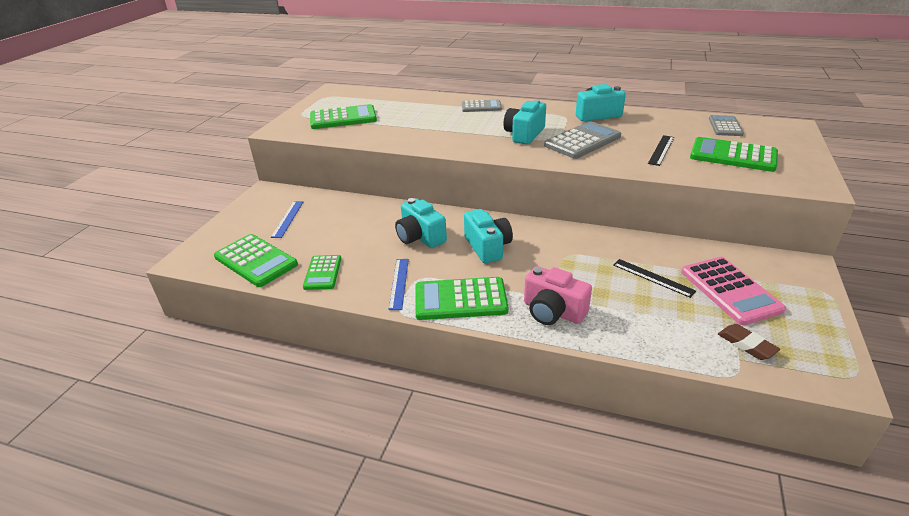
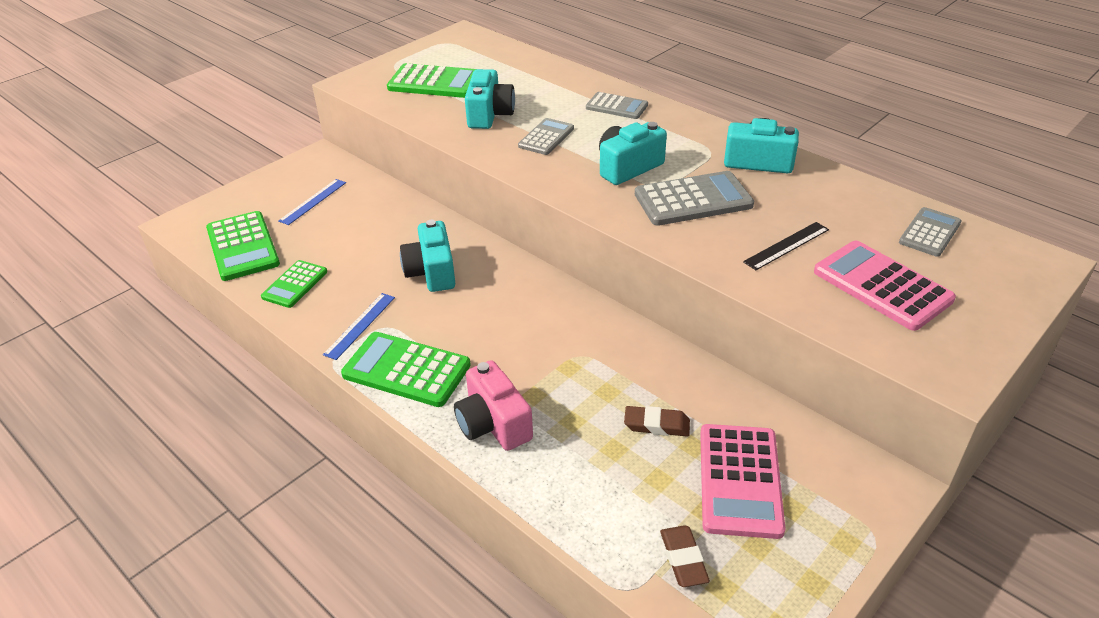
camera: 25 degrees right, 5 degrees up
(454, 131) = (546, 137): none -> grey calculator
(488, 247) = (495, 312): turquoise camera -> turquoise camera (489, 115)
(653, 277) = (656, 425): black ruler -> brown eraser
(733, 156) = (882, 286): green calculator -> pink calculator

